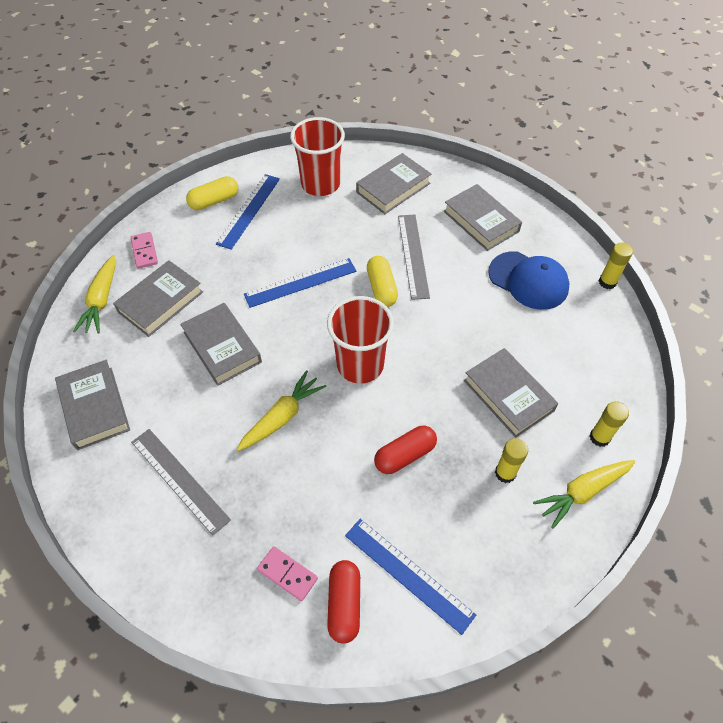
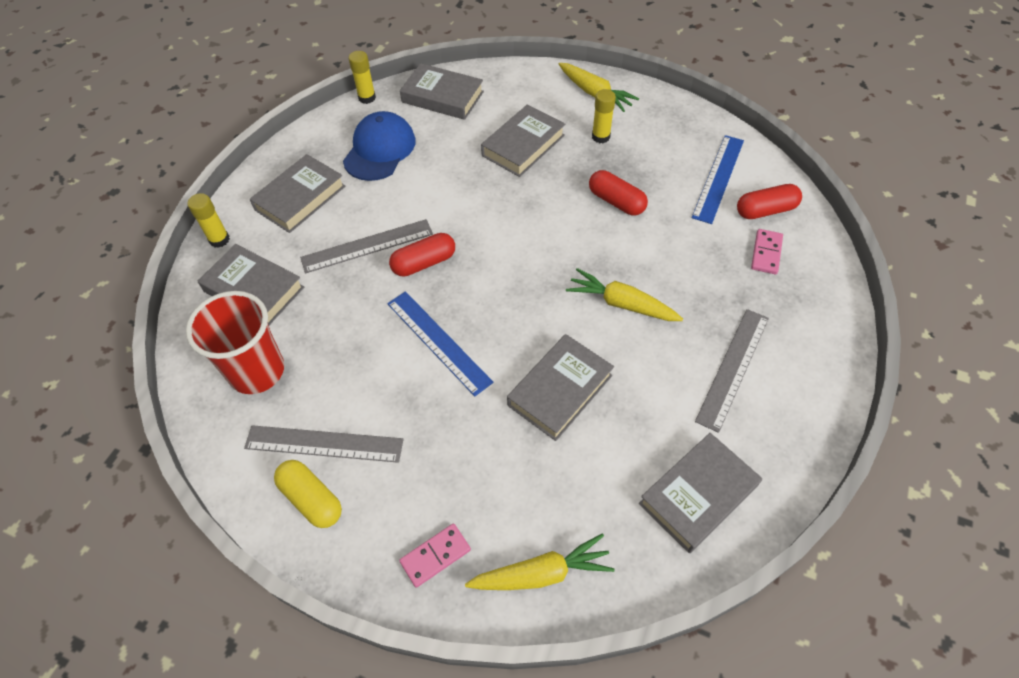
camera: 105 degrees left, 0 degrees up
(160, 302) = (518, 491): grey book -> grey book (442, 97)
(248, 210) = (324, 444): blue ruler -> grey ruler
(360, 365) = (533, 256): red cup -> none
(381, 288) = (424, 263): yellow capsule -> red capsule
(599, 437) = (540, 89): yellow glue stick -> yellow glue stick (219, 240)

